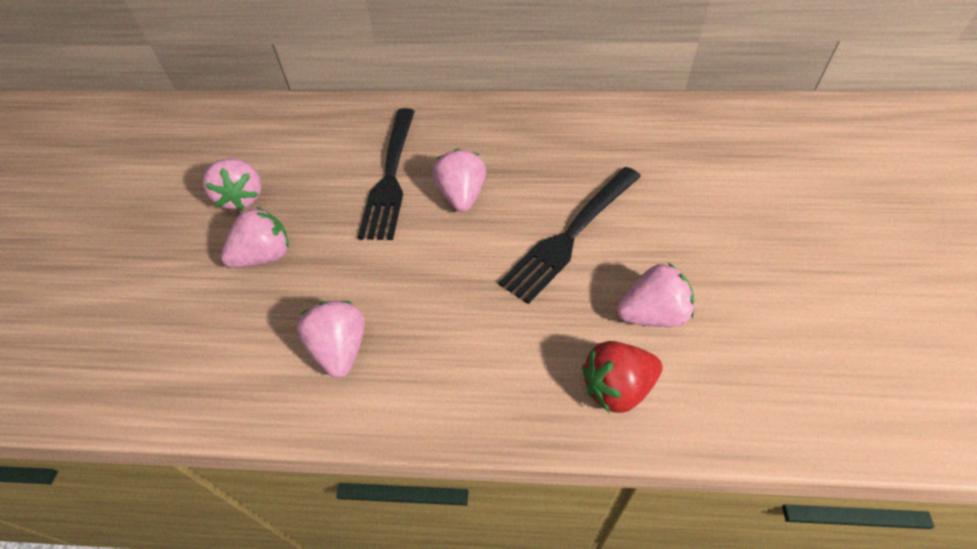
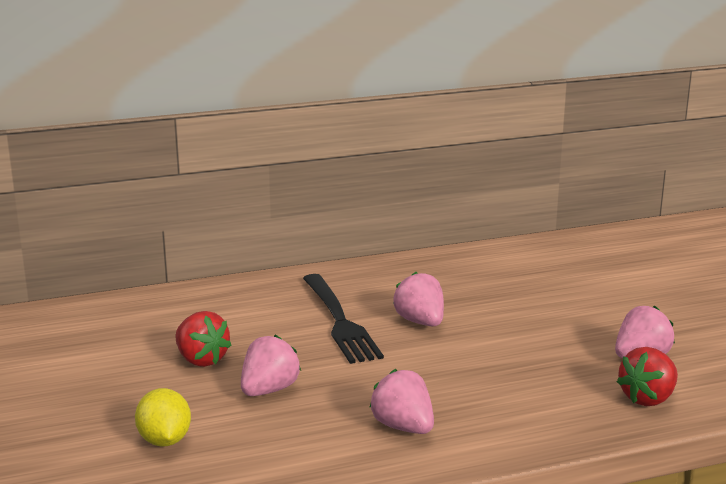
camera: 25 degrees left, 30 degrees down
(136, 299) = (164, 440): none -> yellow lemon
(242, 198) = (201, 360): pink strawberry -> red strawberry
(571, 235) = (538, 328): black fork -> none

